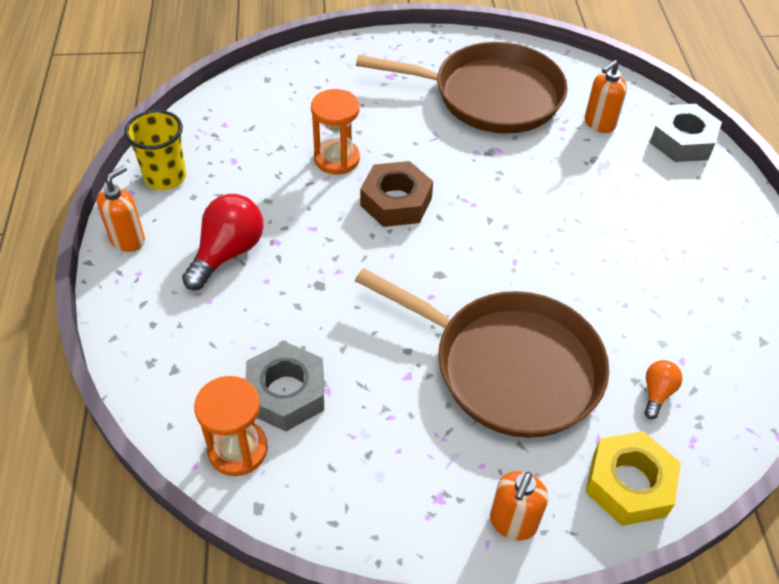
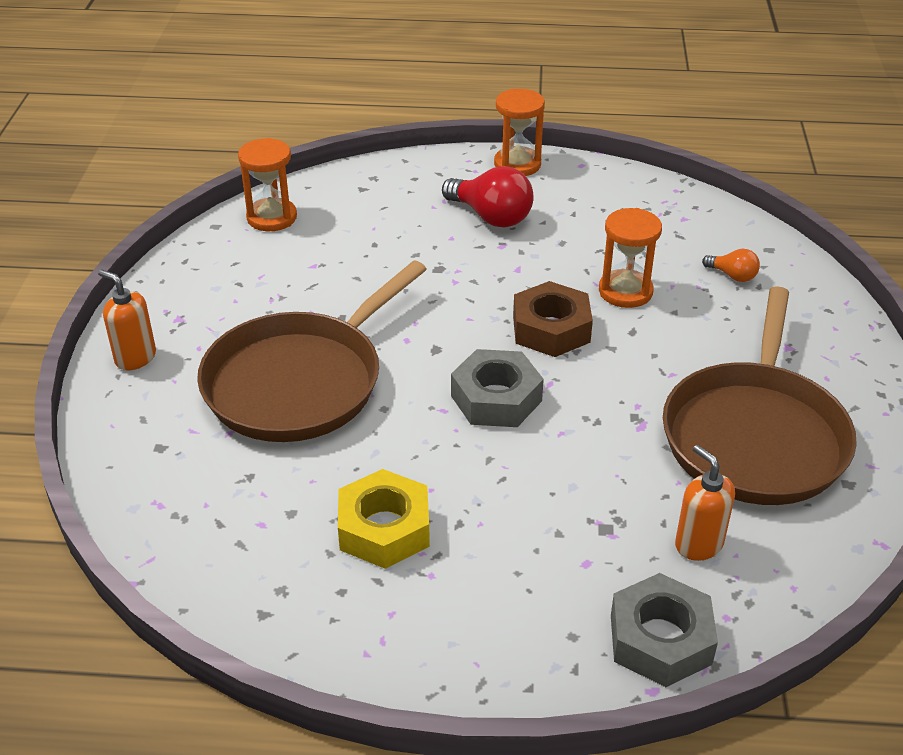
camera: 100 degrees right, 10 degrees down
(128, 240) = (517, 164): orange soap dispenser -> orange hourglass
(165, 177) = (600, 183): yellow cup -> none
(286, 393) = (318, 243): grey nut -> grey nut (496, 398)
(629, 484) = (134, 441): yellow nut -> yellow nut (384, 528)
(657, 393) = (227, 490): orange light bulb -> orange light bulb (733, 276)

